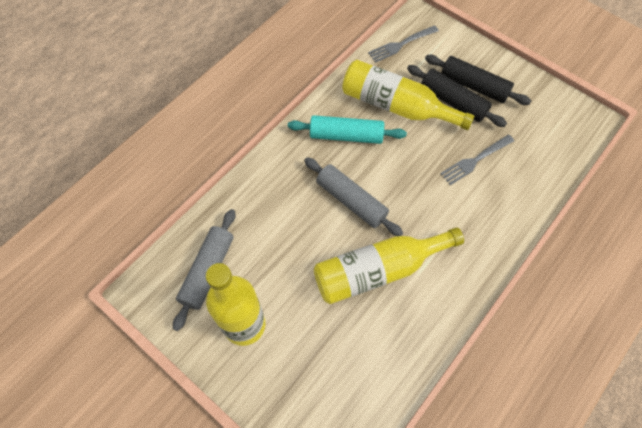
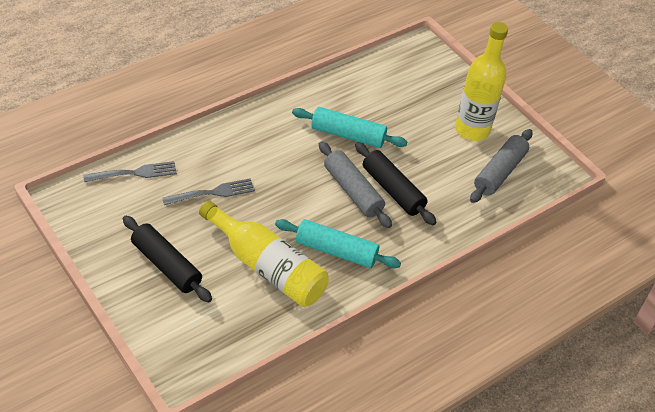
camera: 170 degrees left, 15 degrees down
(378, 270) = (348, 135): yellow bottle -> turquoise rolling pin
(401, 44) = (225, 341): grey fork -> grey fork (134, 173)
(453, 101) = (201, 255): black rolling pin -> black rolling pin (392, 190)

